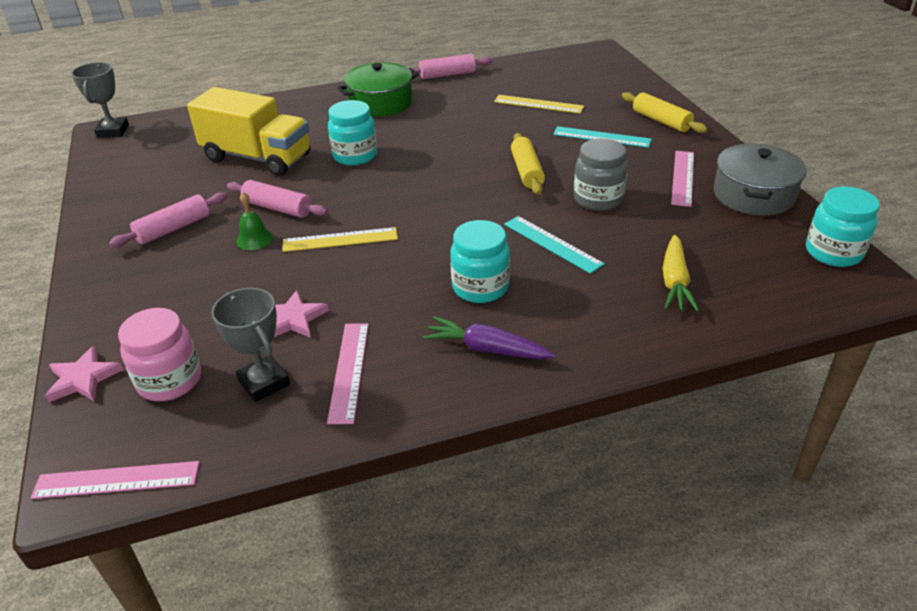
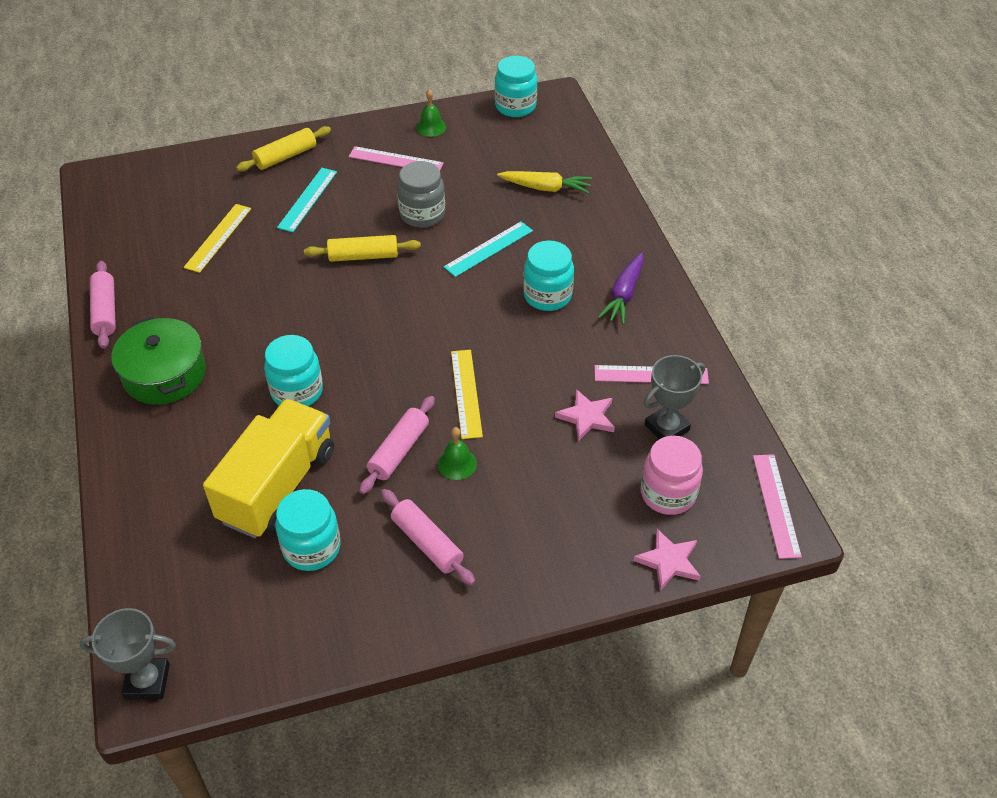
camera: 90 degrees left, 10 degrees up
(192, 177) = (311, 548): none -> turquoise jar
(753, 195) = (431, 127): grey pot -> green bell

